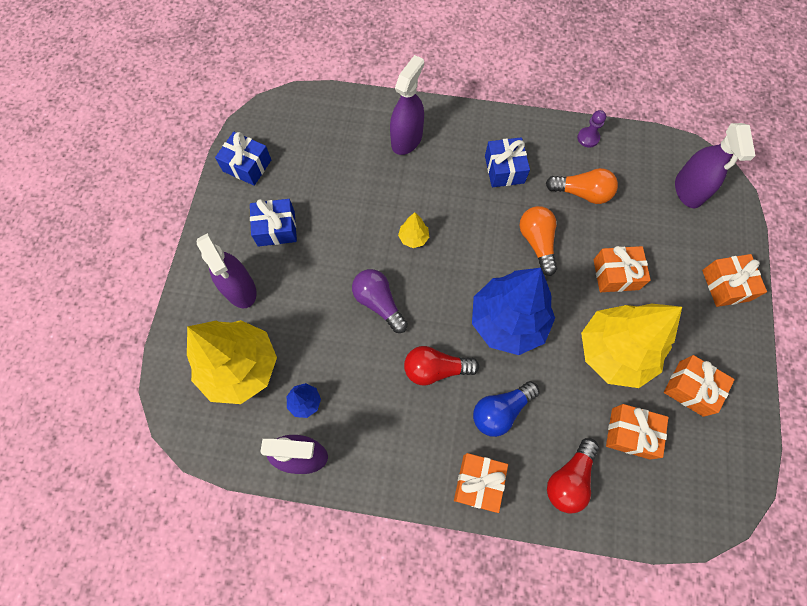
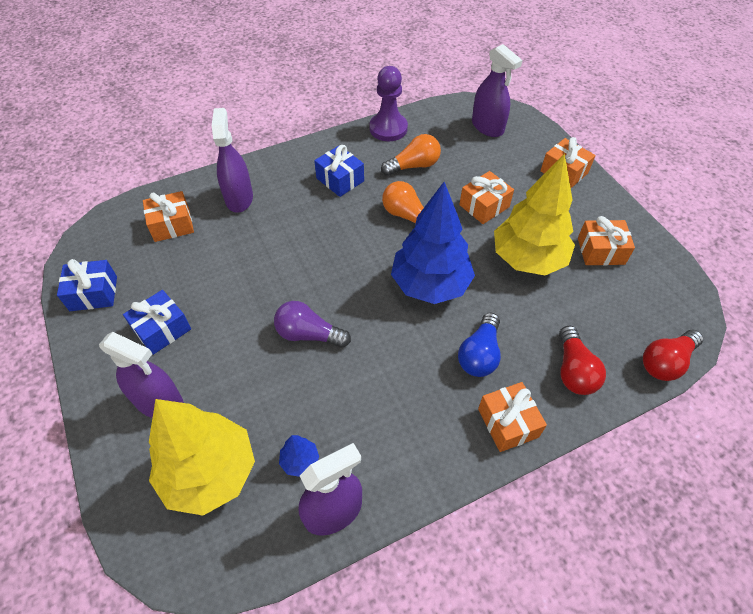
camera: 35 degrees left, 15 degrees down
(413, 238) = (301, 267): yellow tree -> none
(435, 369) = (400, 356): red light bulb -> red light bulb (665, 362)
(588, 138) = (388, 128): purple pawn -> purple pawn, size x1.90
(630, 433) = (588, 307): orange gift -> orange gift (172, 225)

